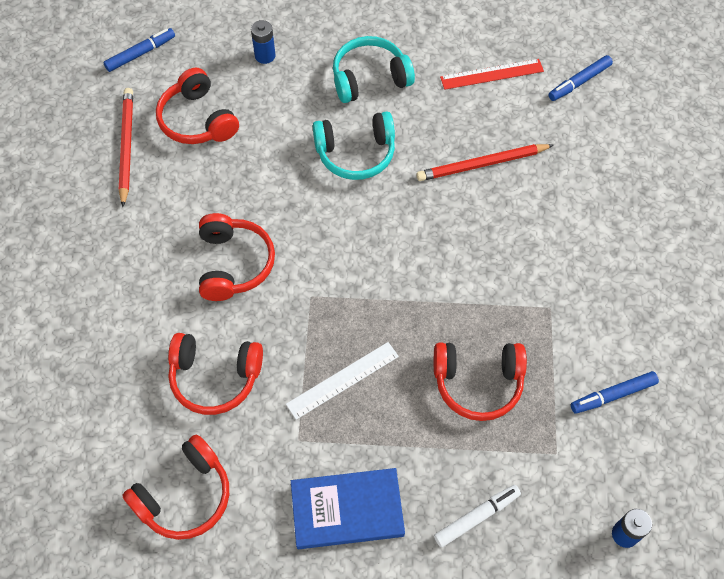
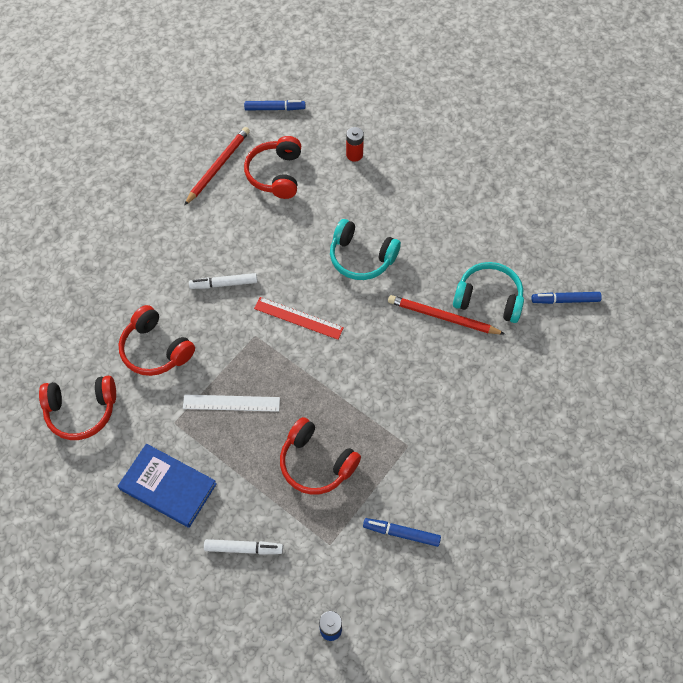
camera: 35 degrees right, 0 degrees up
(234, 264) = (224, 284): red headphones -> white marker
(265, 56) = (354, 155): blue battery -> red battery
(369, 78) = (413, 210): turquoise headphones -> turquoise headphones (488, 298)
(492, 74) = (503, 257): red ruler -> red ruler (298, 318)

